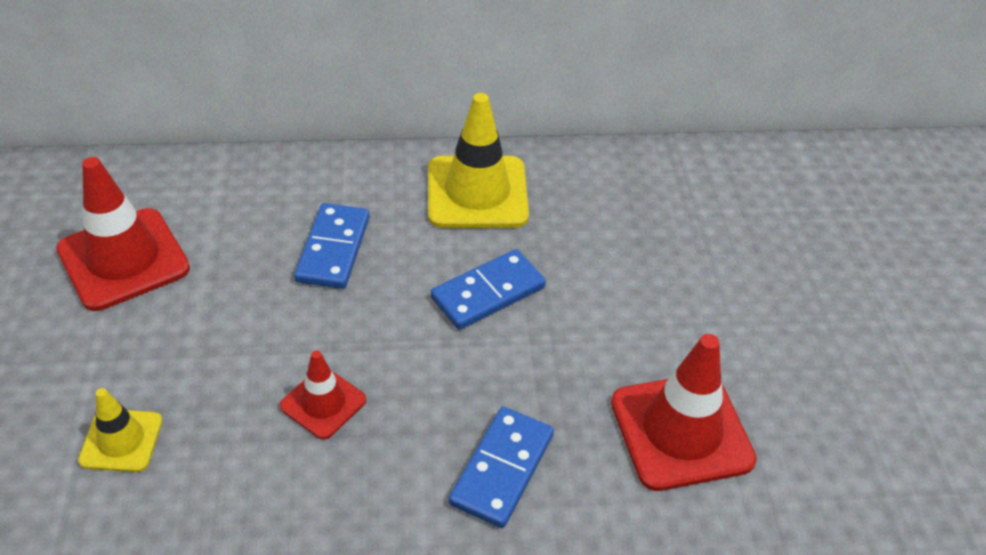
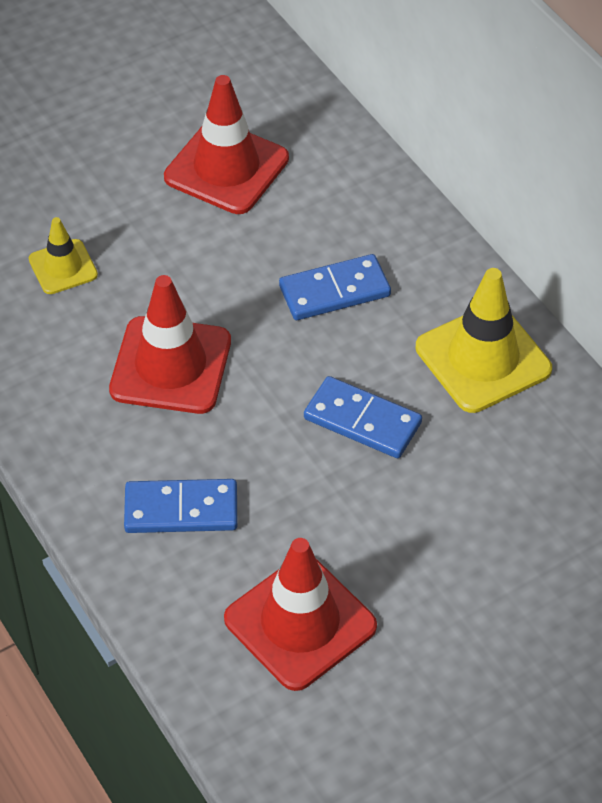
camera: 65 degrees right, 5 degrees up
(323, 403) = (170, 366): red traffic cone -> red traffic cone, size x1.80

